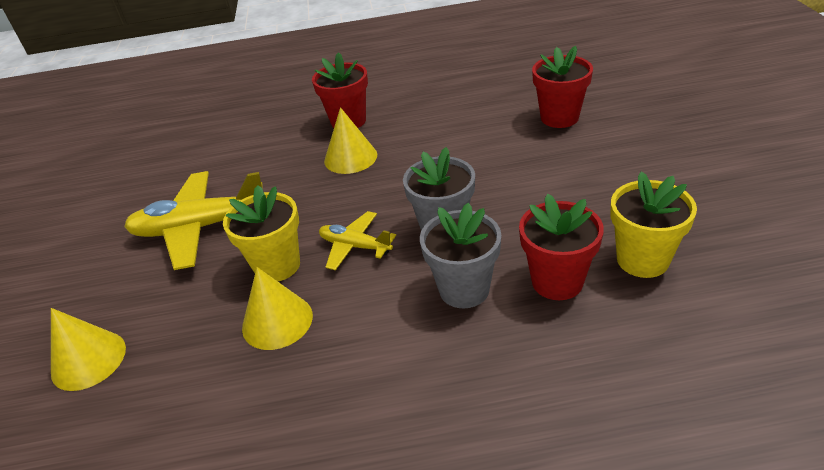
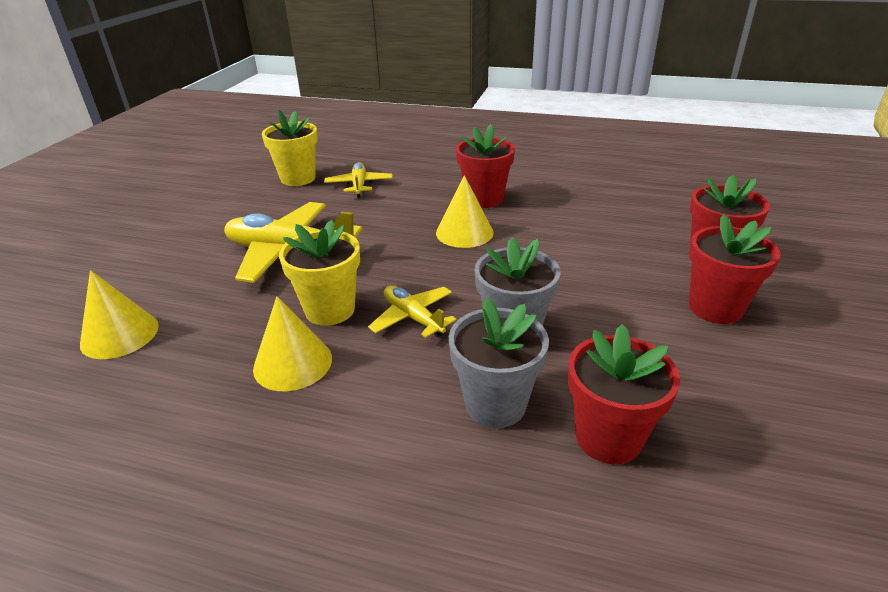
camera: 20 degrees right, 5 degrees down
(221, 142) = (359, 185): none -> yellow plane
(580, 157) = (715, 308): none -> red flower pot
(642, 260) = (733, 454): yellow flower pot -> yellow flower pot (298, 178)

